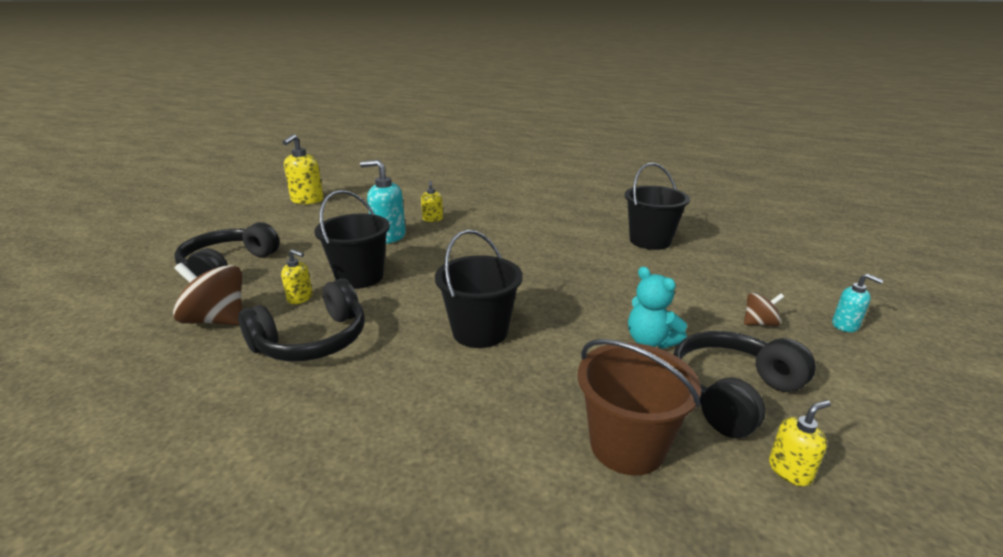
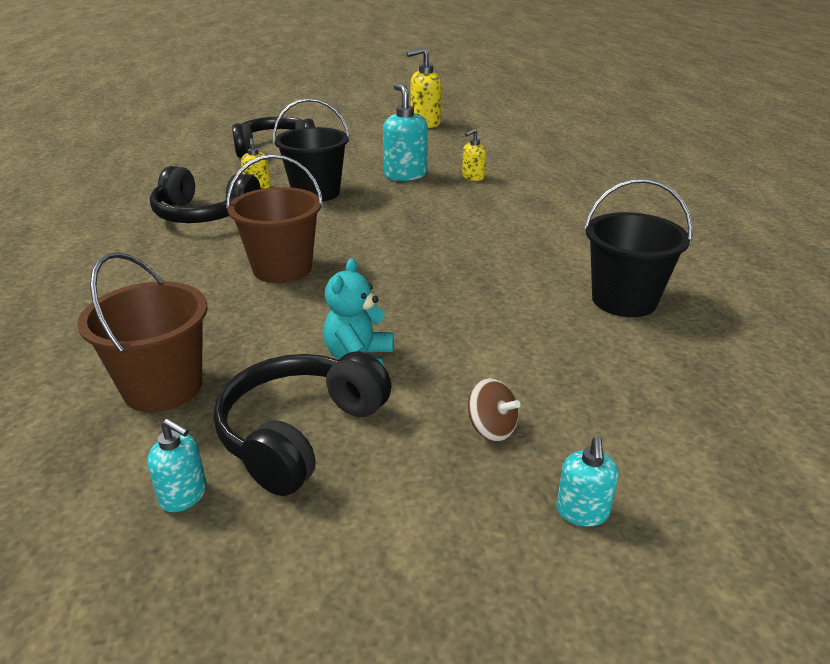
camera: 55 degrees right, 5 degrees up
(217, 320) = (200, 177): brown spinning top -> none
(480, 331) = (282, 268): black bucket -> brown bucket
(732, 393) = (300, 433): black headphones -> black headphones turned 75 degrees counterclockwise
(790, 470) = (184, 495): yellow soap dispenser -> turquoise soap dispenser

